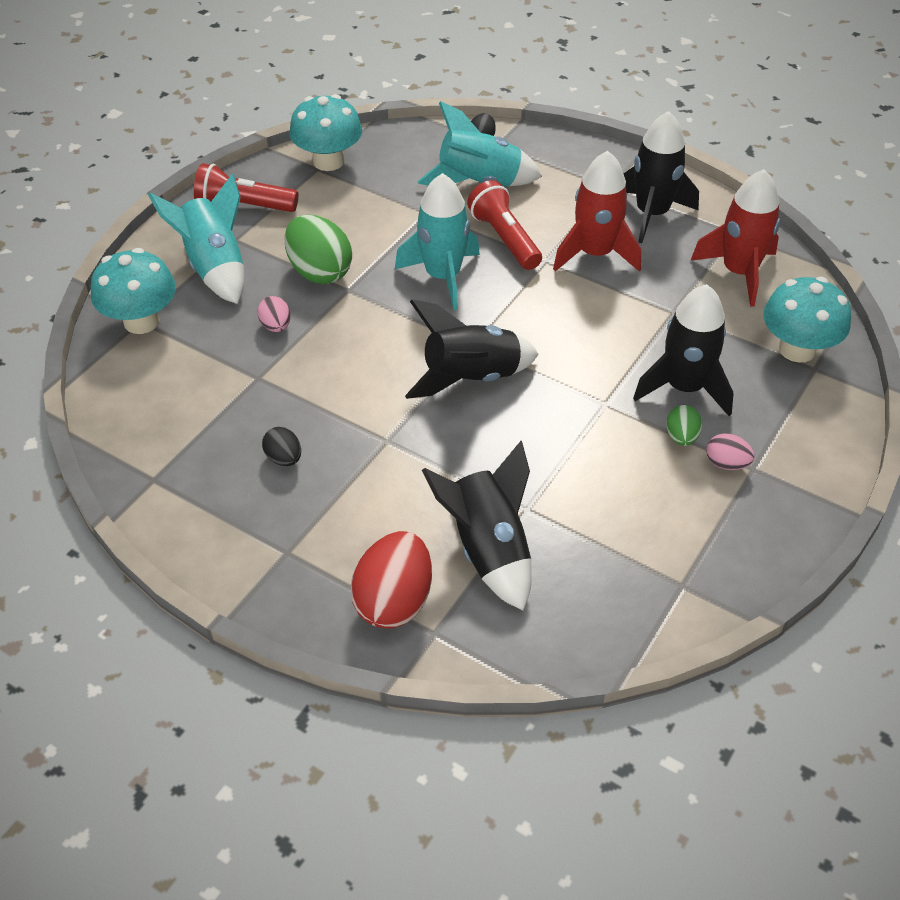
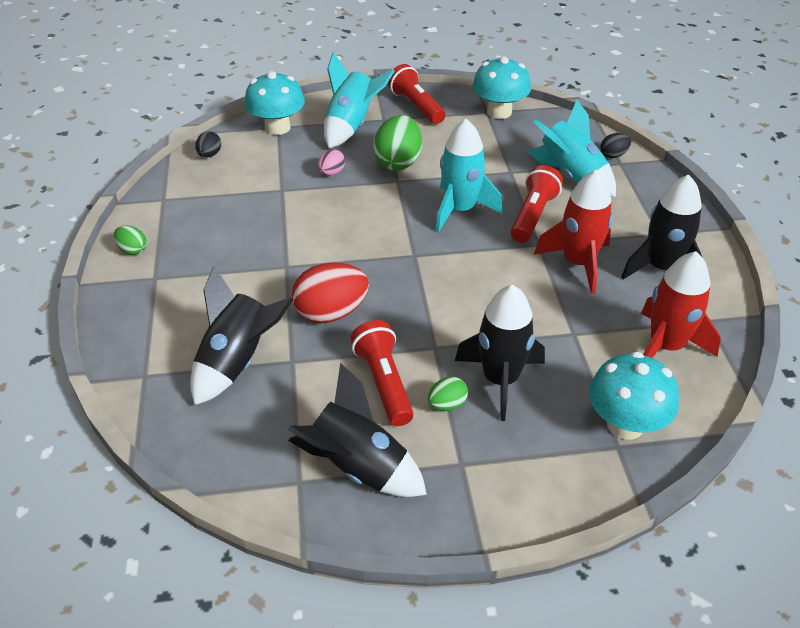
camera: 50 degrees right, 5 degrees down
(216, 548) = (132, 250): none -> green egg
(284, 458) = (227, 235): black egg -> black egg (209, 155)
(394, 601) = (155, 343): red egg -> red egg (331, 313)
(471, 378) = (383, 272): black rocket -> black rocket (358, 467)
(617, 462) = (383, 383): none -> red flashlight
(726, 463) = (448, 444): pink egg -> none

